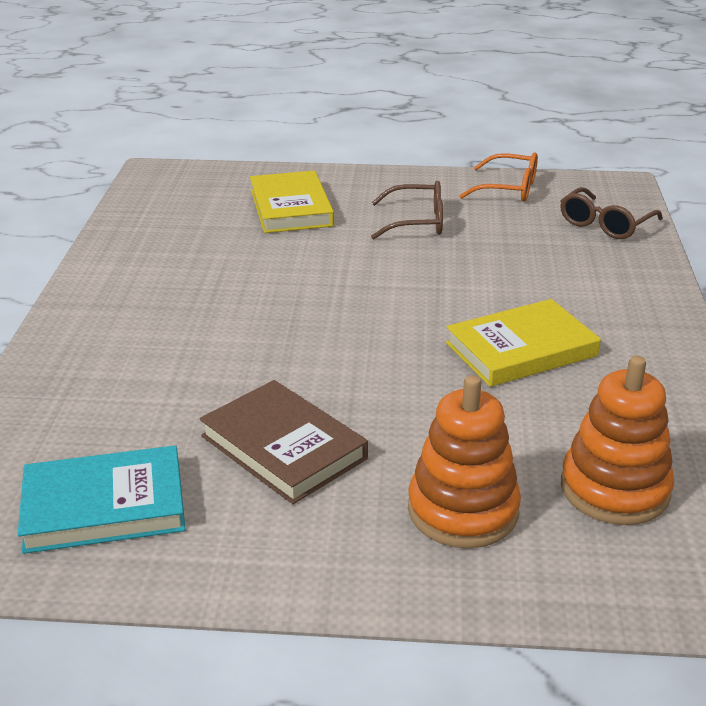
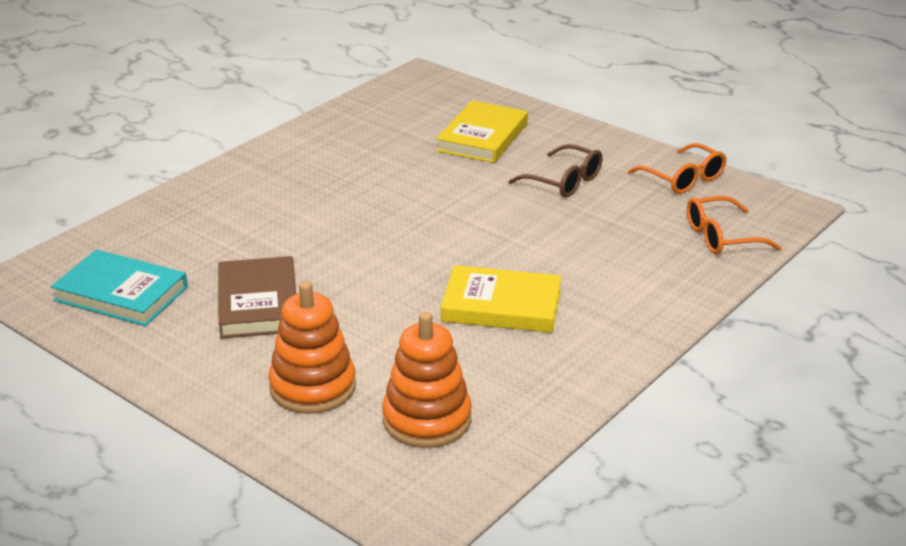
camera: 35 degrees right, 0 degrees up
(604, 224) = (721, 237): brown glasses -> orange glasses

